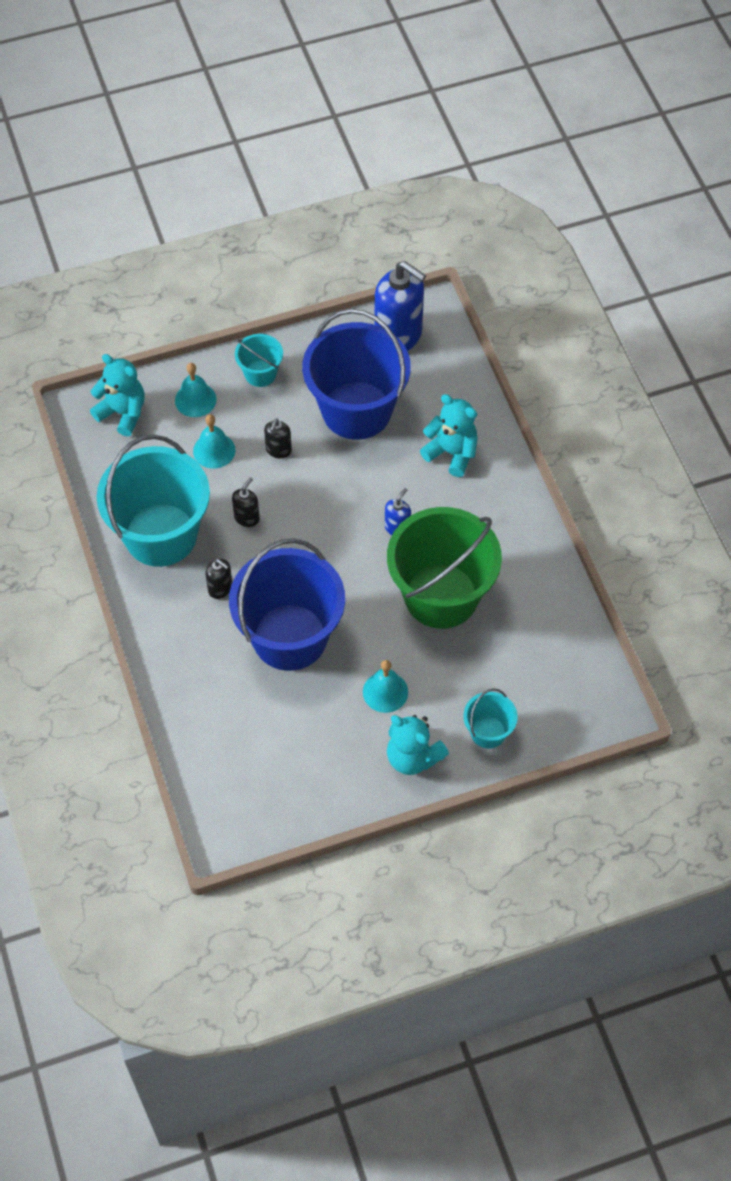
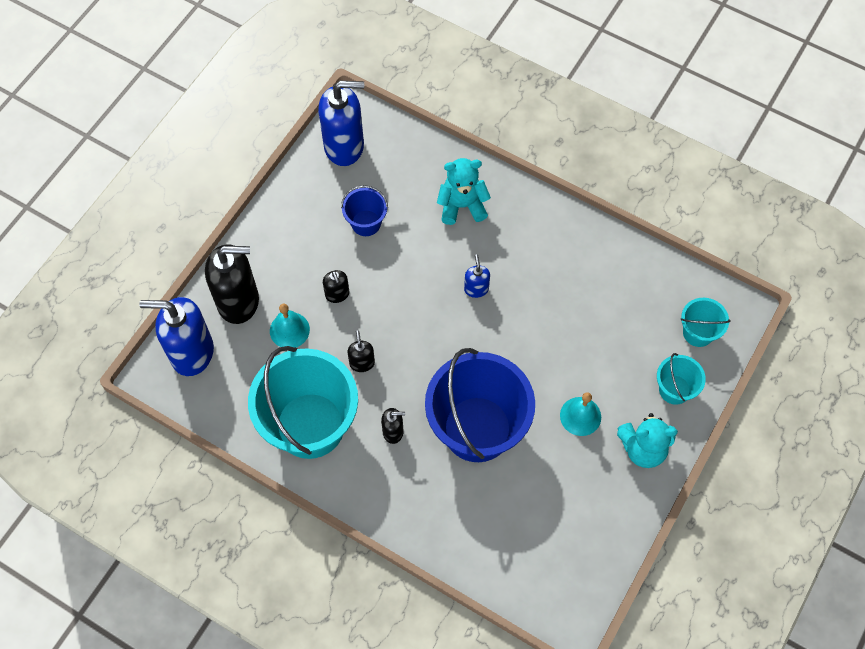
camera: 40 degrees left, 5 degrees up
(123, 413) = (192, 352): turquoise teddy bear -> blue soap dispenser
(195, 399) = (238, 301): turquoise bell -> black soap dispenser
(260, 373) = (269, 246): turquoise bucket -> turquoise bucket (698, 332)
(356, 410) = (366, 223): blue bucket -> blue bucket, size x0.46
(441, 596) = (552, 316): green bucket -> none

